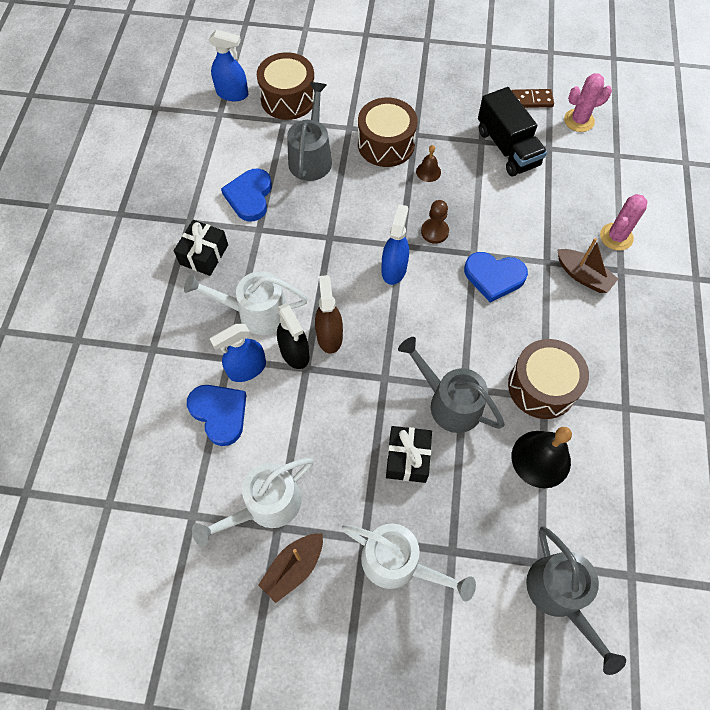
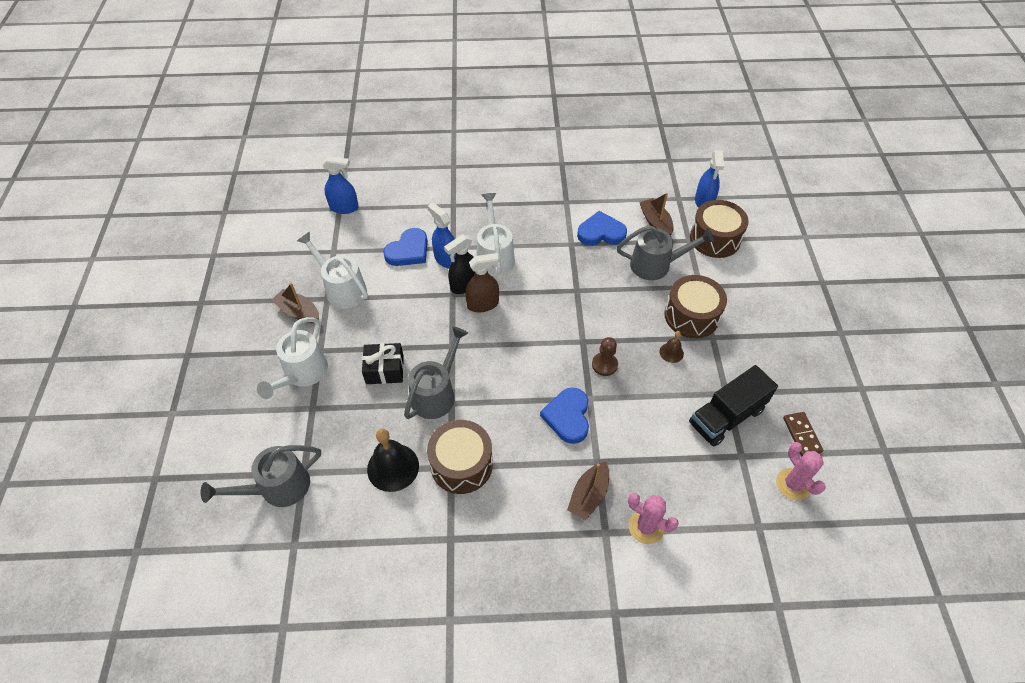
camera: 80 degrees right, 10 degrees down
(204, 254) = (538, 216): black gift -> none
(250, 143) = (655, 222): none -> brown boat
(394, 269) = (556, 339): blue spray bottle -> blue spray bottle (344, 207)

